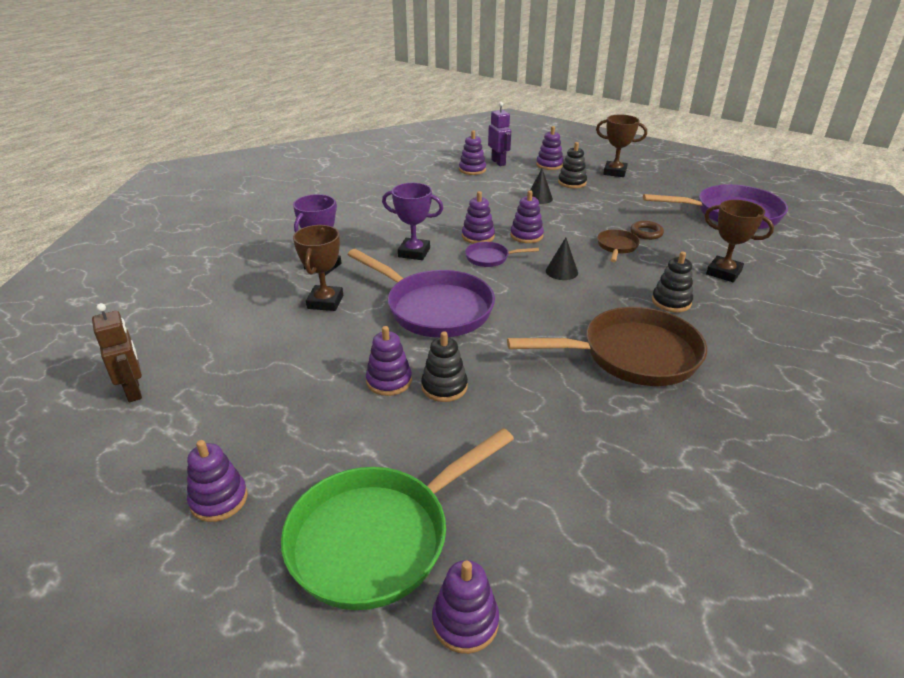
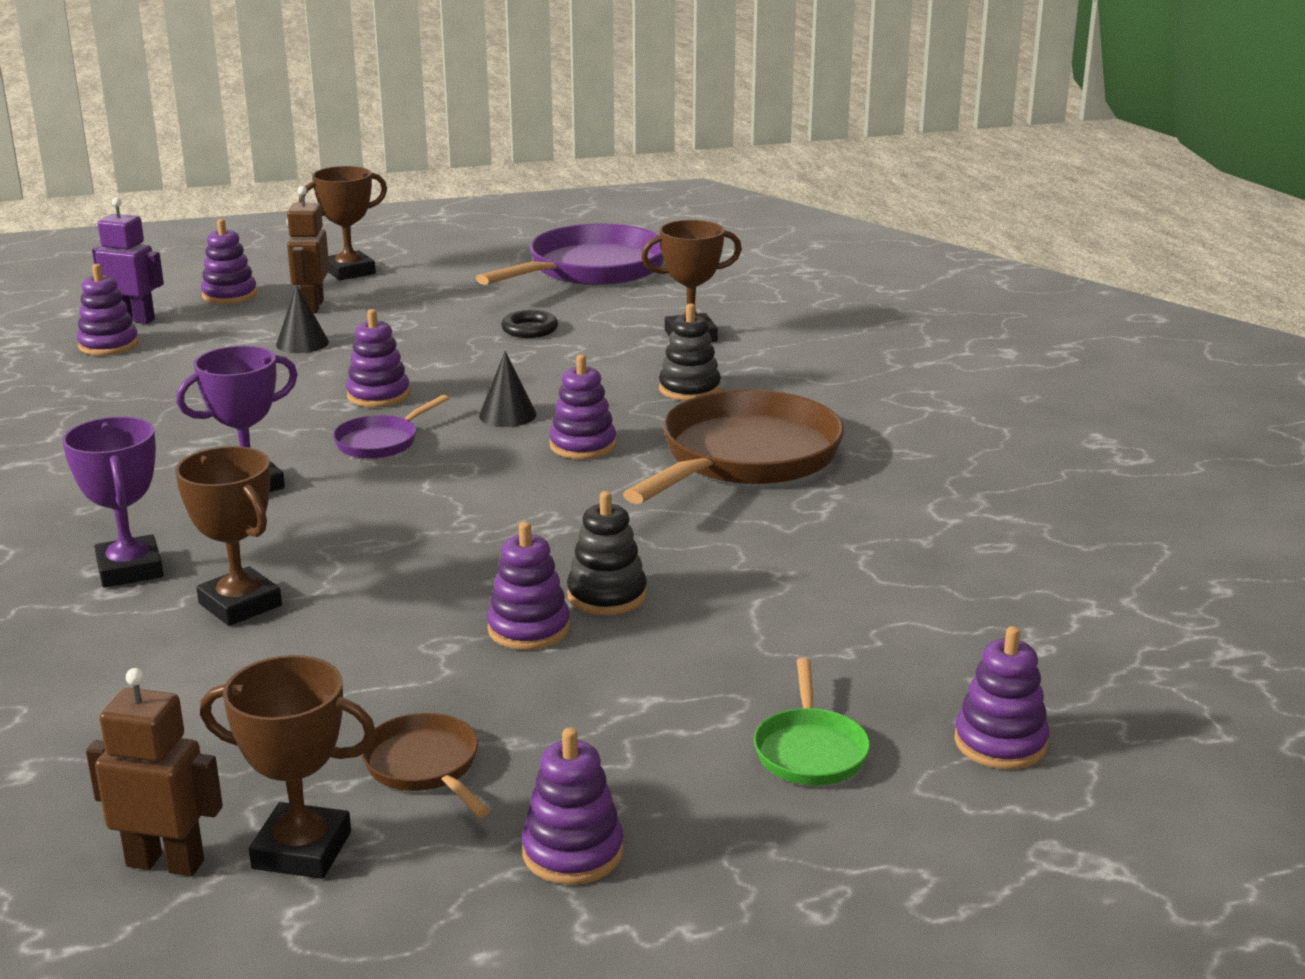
camera: 50 degrees left, 10 degrees down
(165, 419) = (302, 850): none -> brown trophy
(378, 537) = (810, 750): green pan -> green pan, size x0.47
(434, 308) = (424, 531): purple pan -> none
(478, 236) = (308, 425): purple stacking toy -> purple stacking toy (583, 445)
(572, 182) = (312, 306): black stacking toy -> brown robot
(617, 247) = (523, 359): brown pan -> brown pan (425, 767)
(646, 233) = (529, 329): brown ring -> black ring

